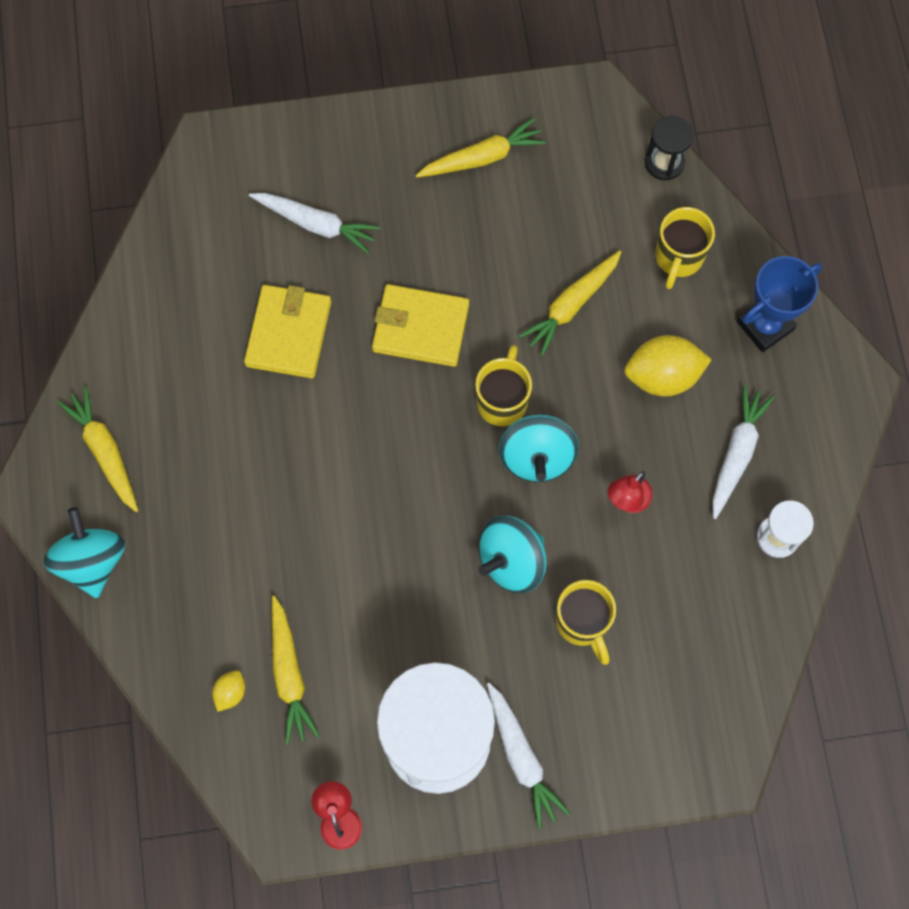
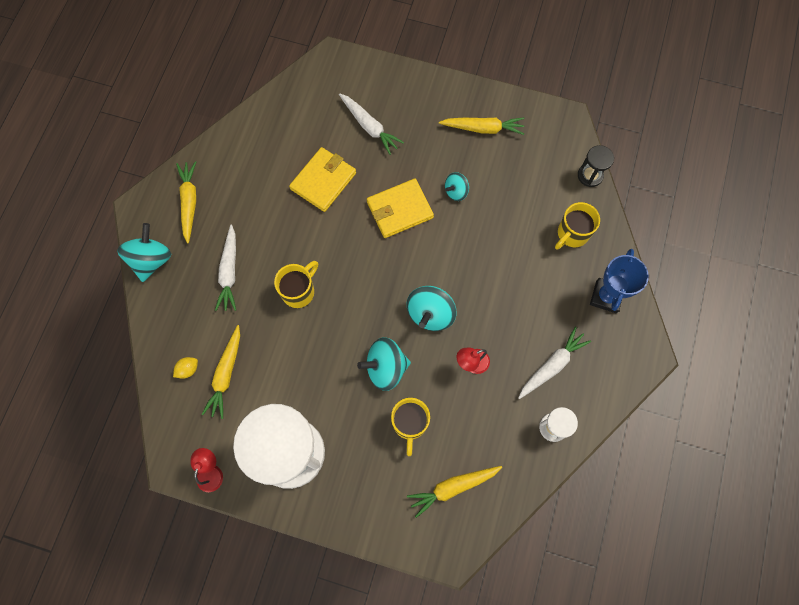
camera: 25 degrees right, 0 degrees up
(420, 328) = (400, 210): yellow wallet -> yellow wallet turned 60 degrees counterclockwise
(488, 266) = (456, 191): none -> turquoise spinning top
(502, 400) = (426, 272): yellow mug -> yellow mug (299, 291)
(521, 757) = (334, 487): white carrot -> white carrot (229, 272)
(571, 305) = (494, 234): yellow carrot -> yellow carrot (453, 487)
(662, 376) = (529, 299): yellow lemon -> none
(765, 325) = (606, 296): blue trophy -> blue trophy turned 60 degrees counterclockwise

